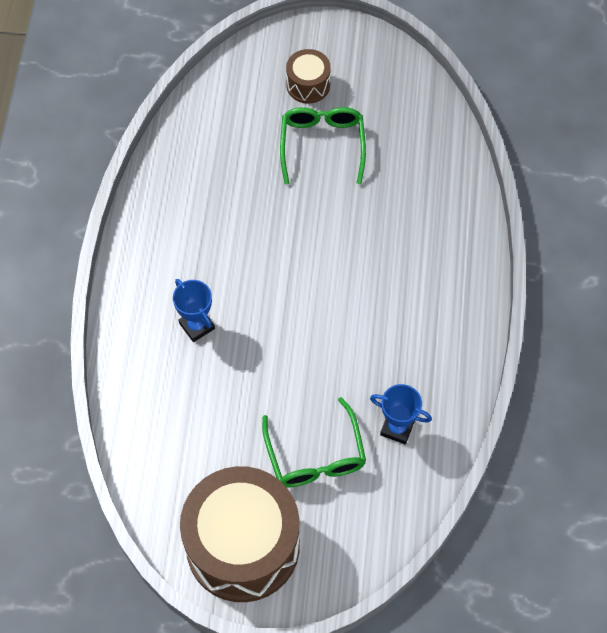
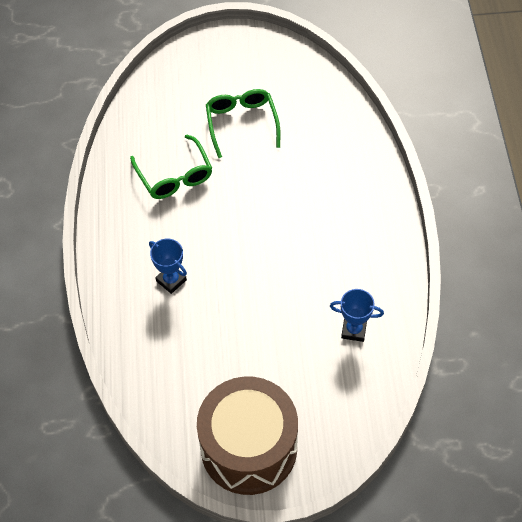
camera: 10 degrees left, 5 degrees down
(308, 85) = (220, 80): brown drum -> none
(315, 455) = (292, 364): green glasses -> green glasses (174, 176)

